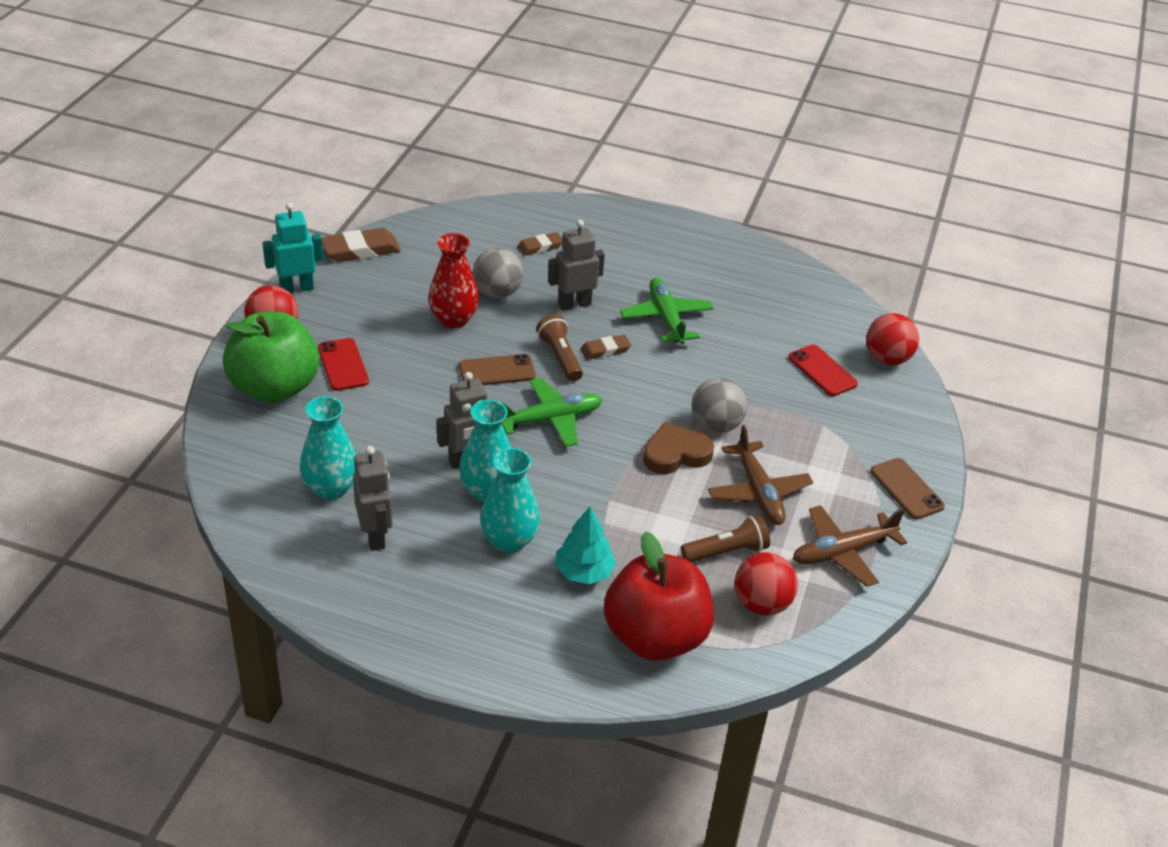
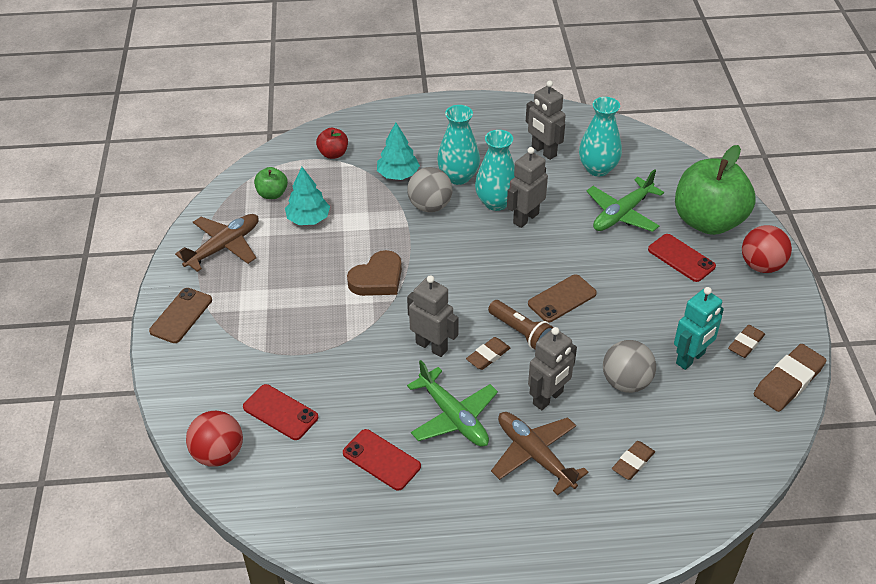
camera: 160 degrees right, 5 degrees up
(296, 288) = (792, 314): turquoise robot -> turquoise robot (690, 358)
(364, 283) = (745, 343): none -> brown eraser
(453, 320) = (637, 335): red vase -> none
(550, 420) = (490, 271): green plane -> green plane (622, 214)
(654, 375) = (432, 346): none -> grey robot
(655, 637) = (333, 154): red apple -> red apple, size x0.44
(715, 425) = (356, 316): grey ball -> grey ball (430, 206)
(726, 552) = (308, 219): brown flashlight -> turquoise tree
(744, 311) = (381, 460): none -> red phone
(758, 492) = (301, 270): brown plane -> brown plane (535, 455)
(761, 604) = (272, 194): red ball -> green apple
(906, 489) = (181, 315): brown phone -> brown phone turned 75 degrees clockwise

